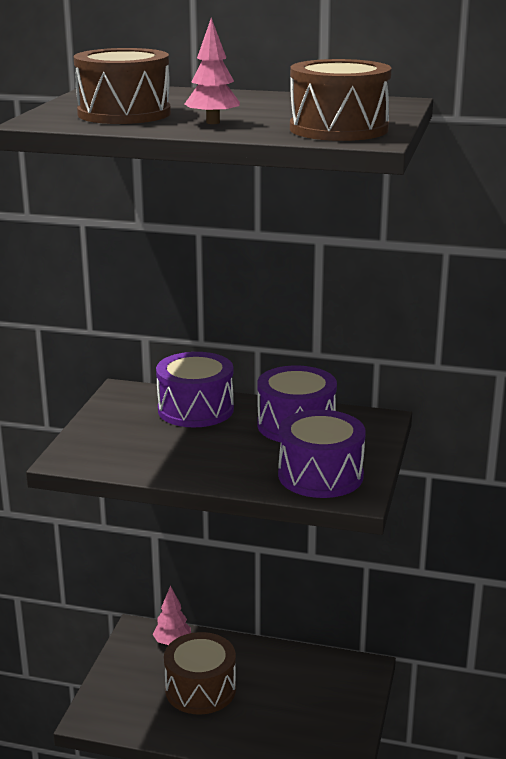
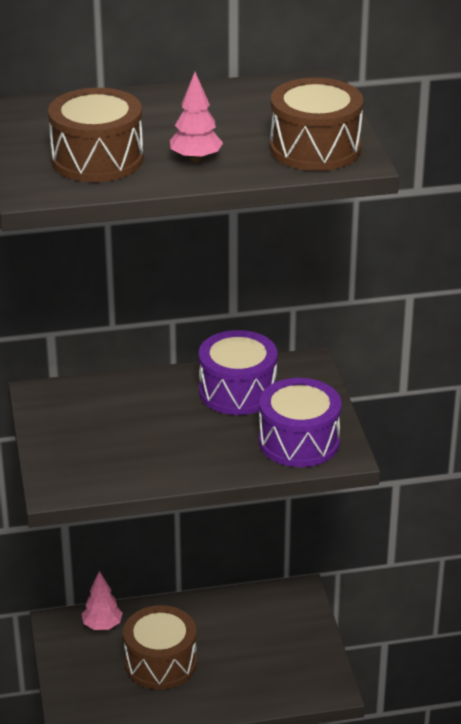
camera: 25 degrees left, 10 degrees up
(195, 409) = (130, 398): purple drum -> none

